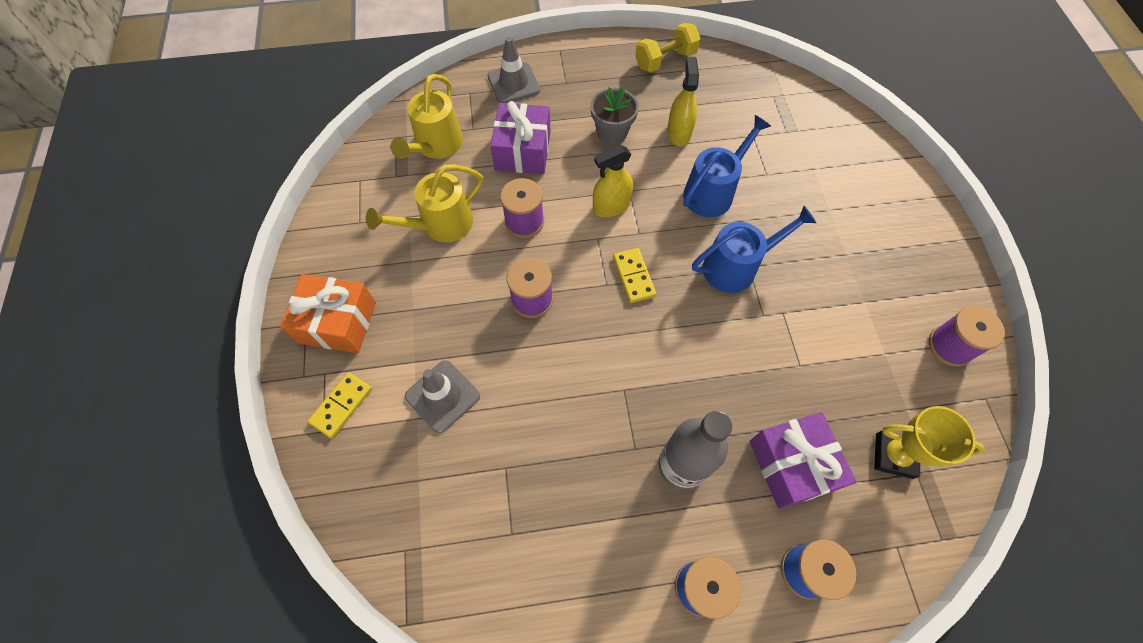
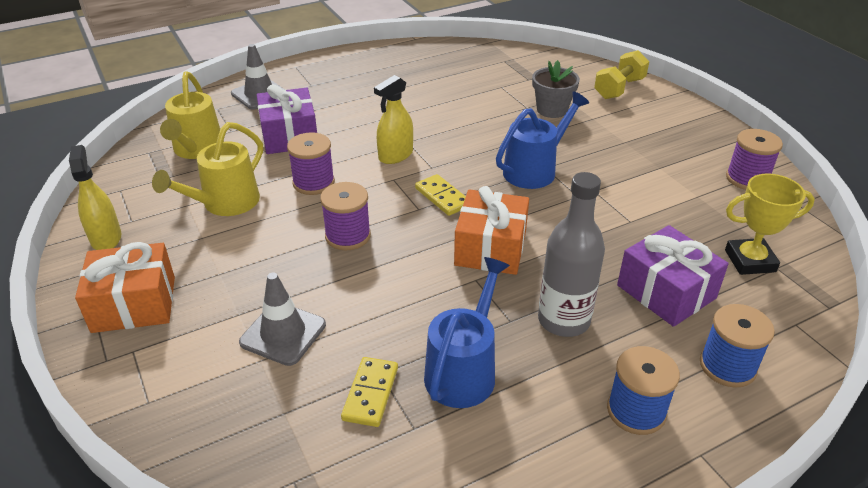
camera: 20 degrees left, 25 degrees down
(341, 405) = (164, 373): yellow domino -> yellow domino (370, 393)
(612, 132) = (371, 108): grey flower pot -> grey flower pot (552, 110)
(652, 356) = (491, 248): none -> orange gift
(665, 60) = (398, 56): yellow dumbbell -> yellow dumbbell (619, 88)
(678, 133) = (434, 97): yellow spray bottle -> yellow spray bottle (106, 238)
(713, 191) = (486, 127): blue watering can -> blue watering can (464, 370)

